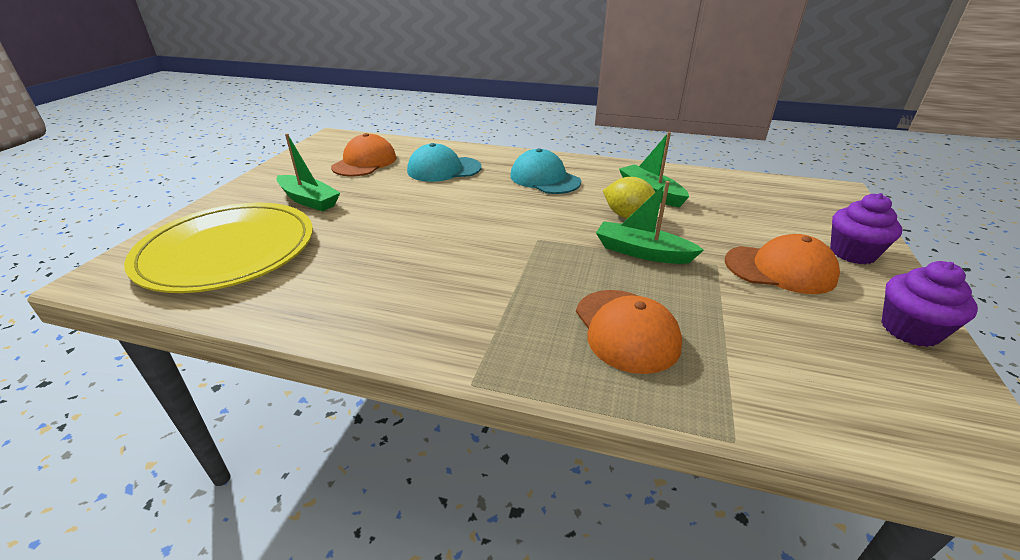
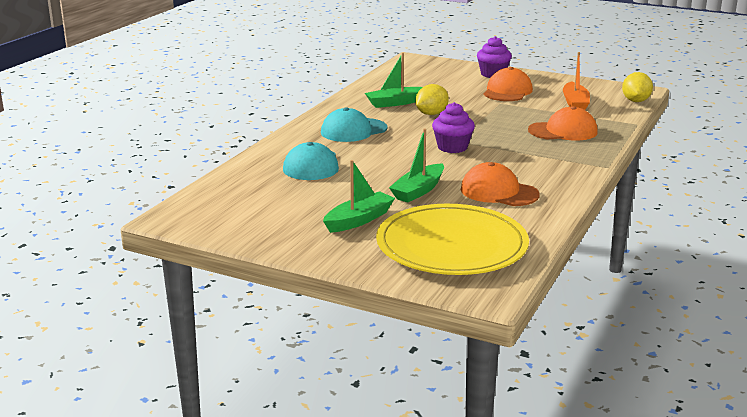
camera: 80 degrees left, 10 degrees down
(365, 162) = (270, 199): orange cap -> orange cap (499, 192)
(642, 252) = (482, 117): green boat -> green boat (418, 191)
(788, 345) = (575, 103): none -> orange boat
(900, 446) = (635, 101): none -> yellow lemon
(910, 330) = (563, 81): purple cupcake -> purple cupcake (452, 147)

